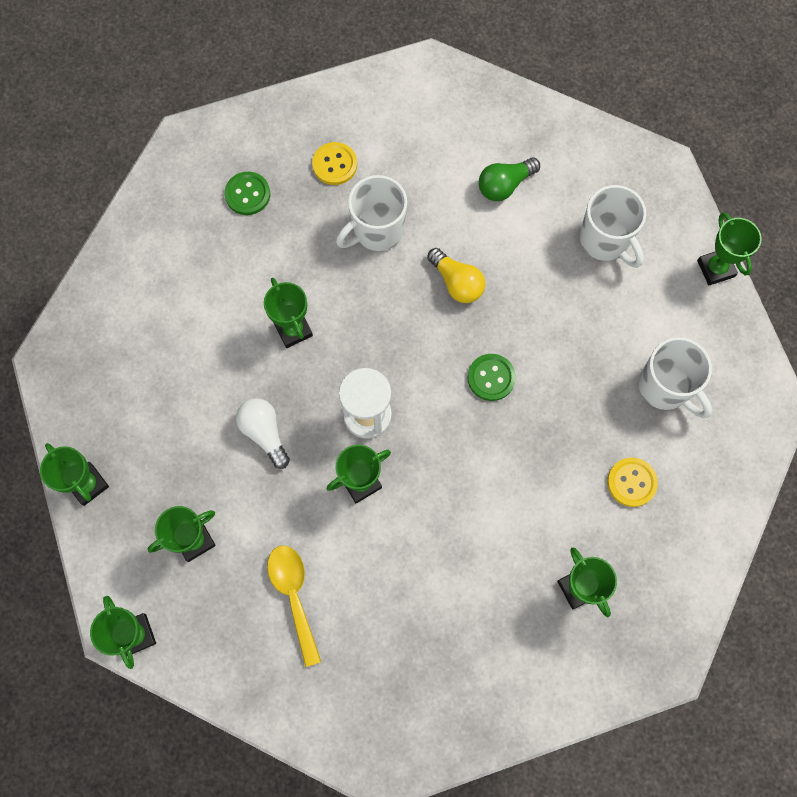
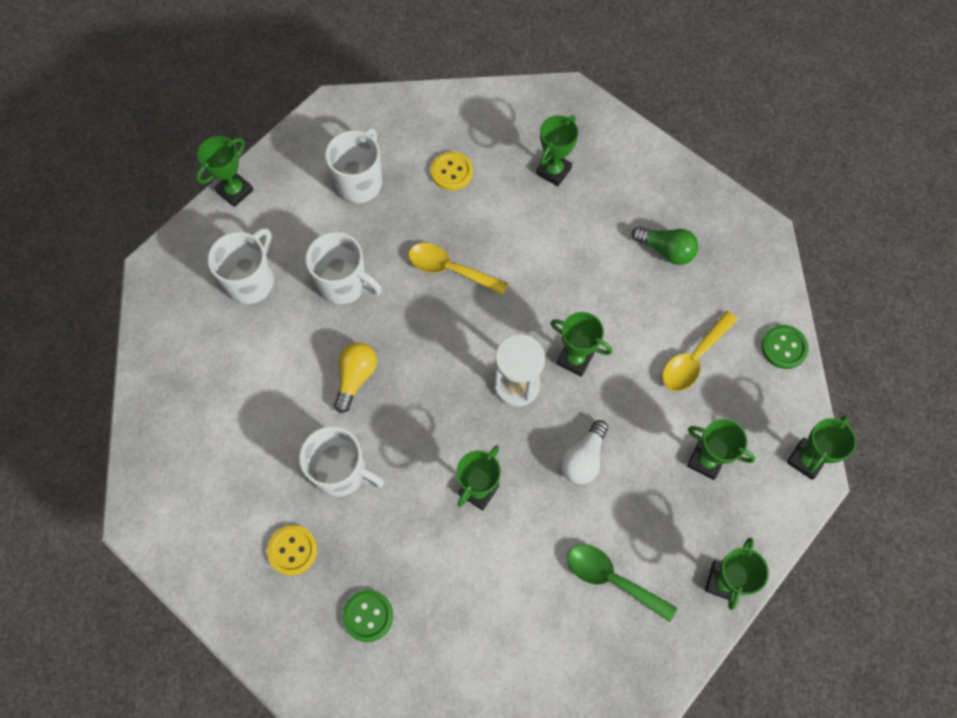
camera: 120 degrees left, 5 degrees down
(152, 393) = (611, 579): none -> green spoon
(491, 378) = (426, 308): green button -> green button (784, 347)
(505, 185) = (238, 386): green light bulb -> green light bulb (666, 250)
(520, 420) = (450, 269): none -> yellow spoon
(557, 318) = (344, 284): none -> white mug

